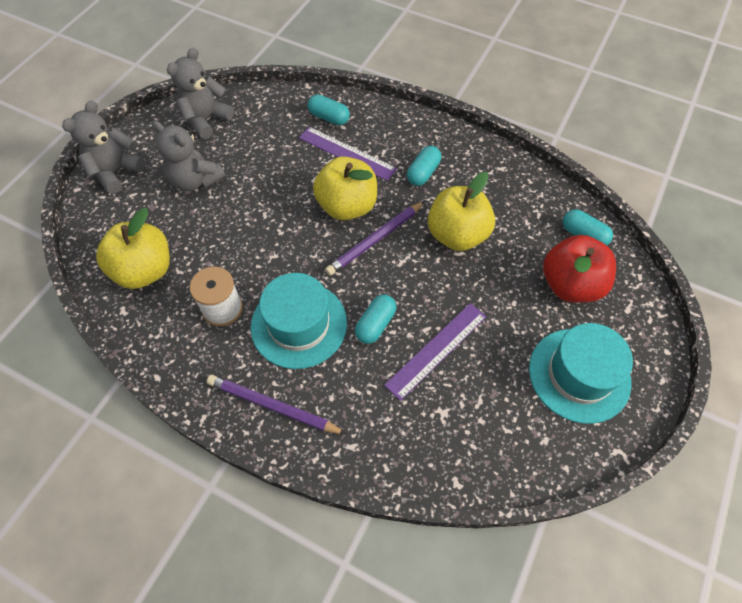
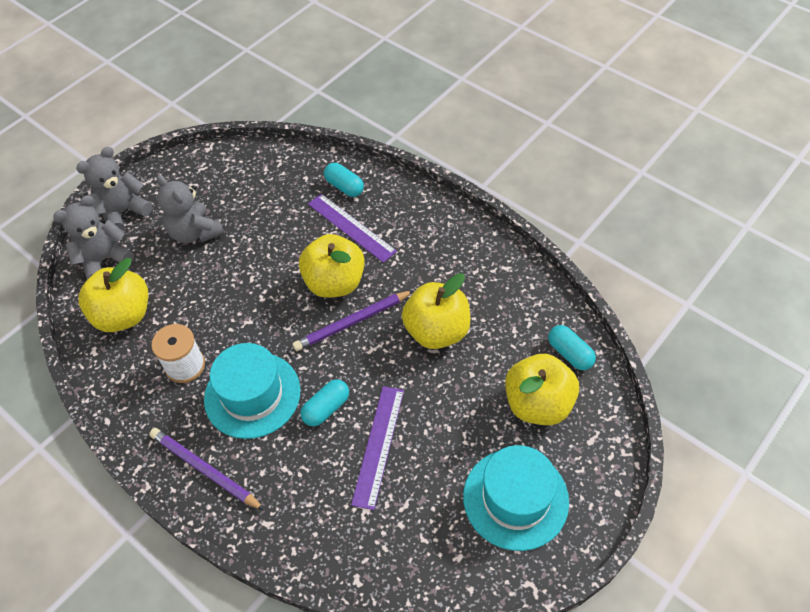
camera: 15 degrees right, 5 degrees down
(206, 119) = (223, 171): grey teddy bear -> grey teddy bear (104, 260)
(423, 173) = (422, 260): turquoise capsule -> none
(437, 350) = (378, 445): purple ruler -> purple ruler turned 45 degrees counterclockwise
(570, 285) = (538, 404): red apple -> yellow apple

